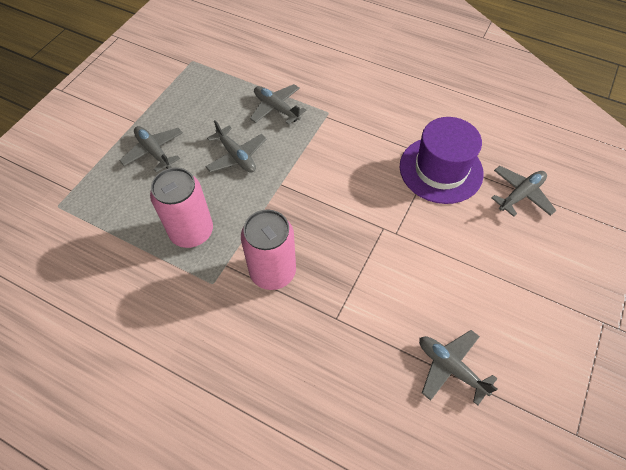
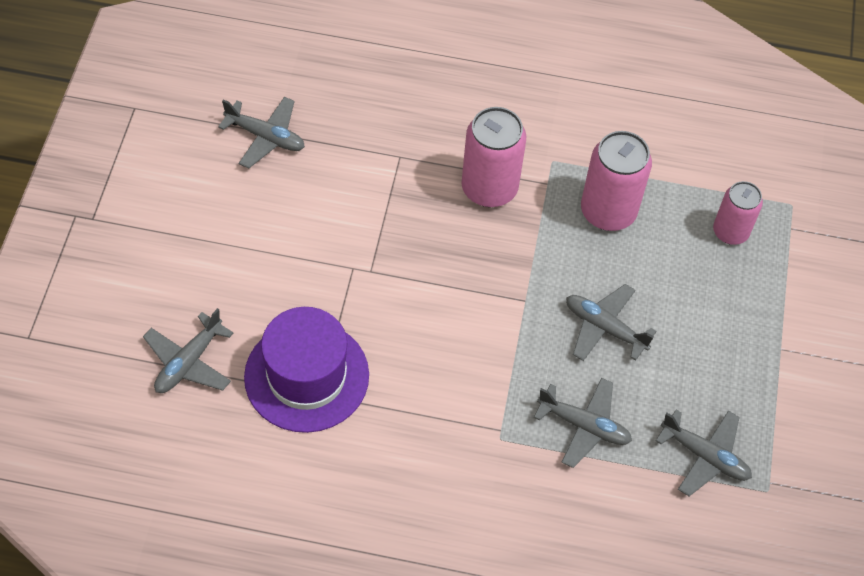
camera: 160 degrees right, 0 degrees up
(114, 197) = (730, 232): none -> pink can
(154, 151) = (722, 307): grey plane -> grey plane (704, 456)

